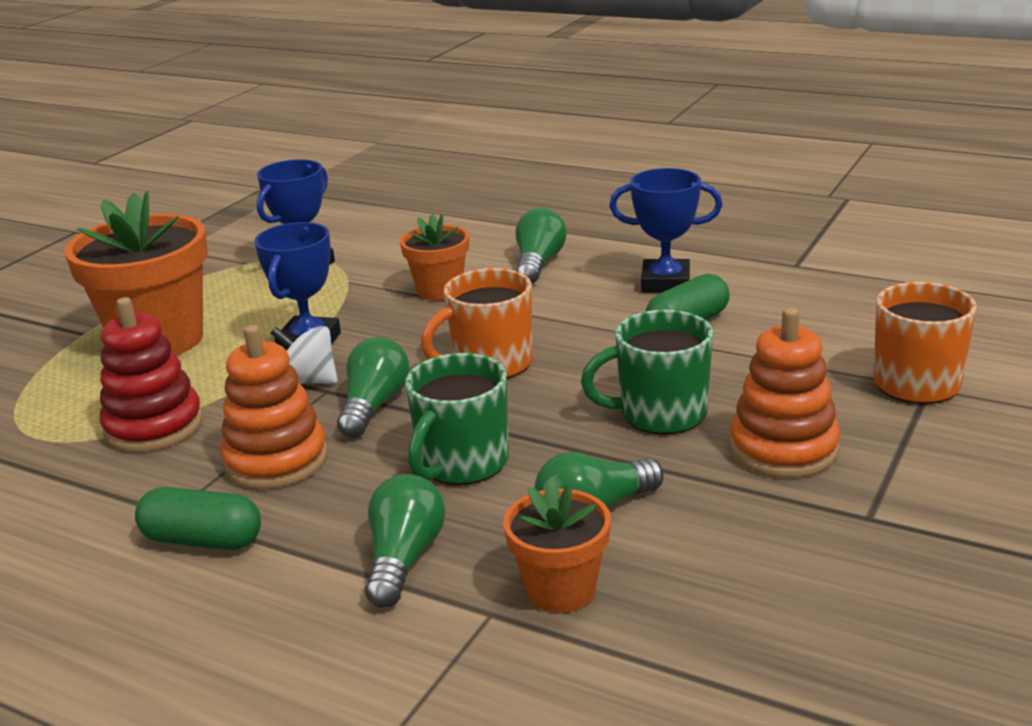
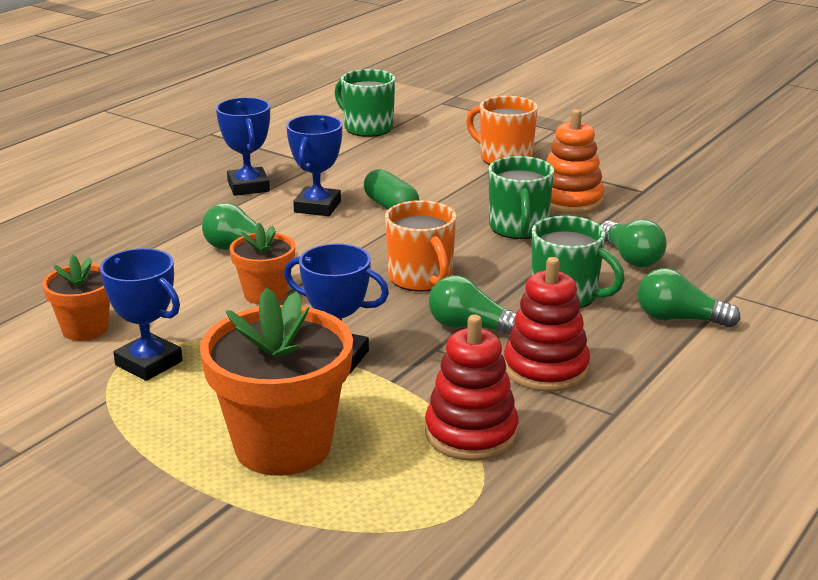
camera: 85 degrees left, 0 degrees up
(203, 540) = (654, 396): green capsule -> none
(276, 460) = (545, 369): orange stacking toy -> red stacking toy
(309, 381) = (415, 357): white spinning top -> none
(561, 590) = (710, 273): orange flower pot -> orange flower pot (85, 329)
(702, 241) = (248, 187): none -> blue trophy
(949, 275) = (367, 128): none -> green mug

